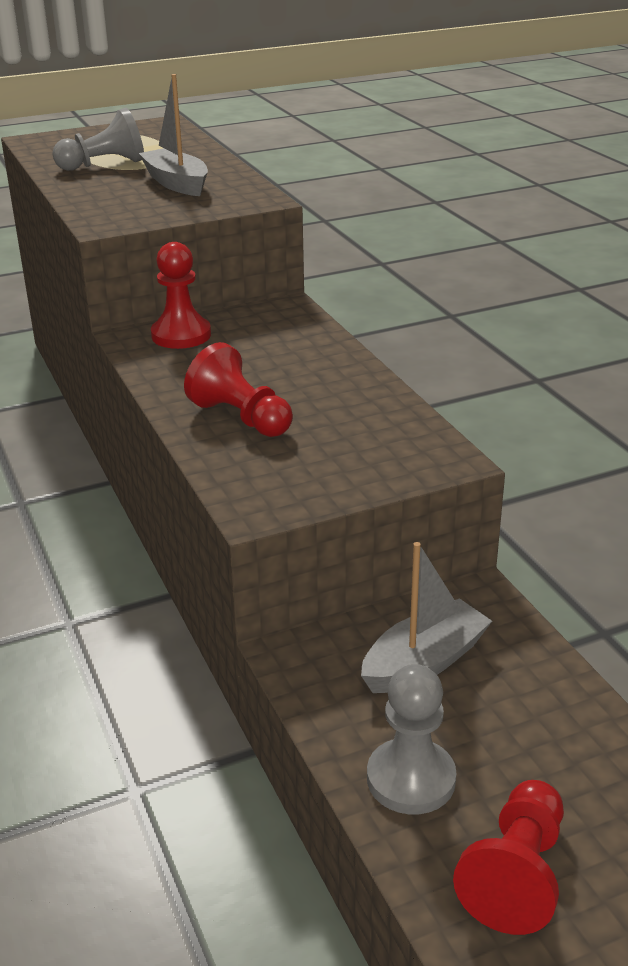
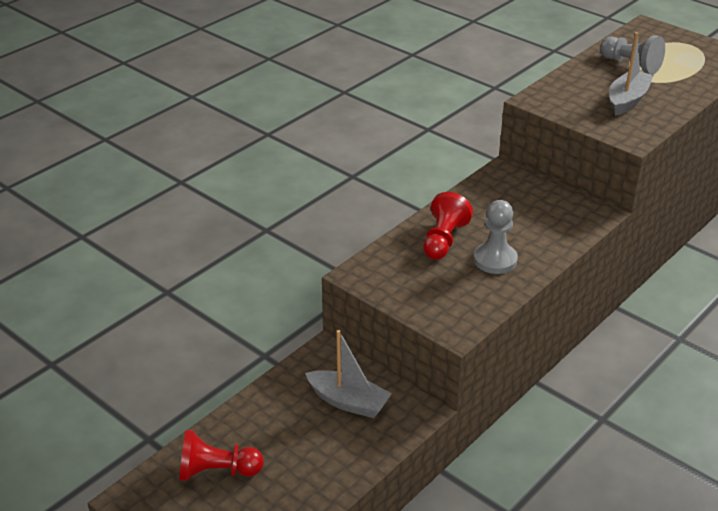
camera: 65 degrees right, 5 degrees up
(181, 335) = (522, 186): red pawn -> none
(411, 779) = (259, 419): grey pawn -> grey pawn (495, 260)

